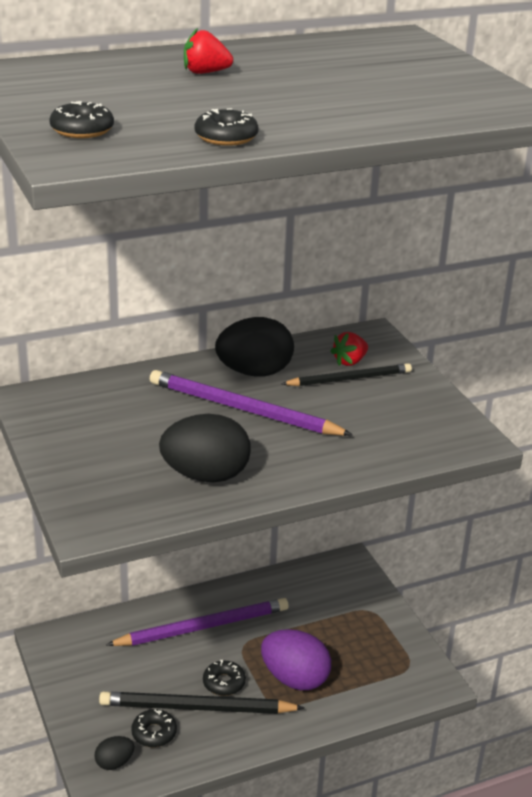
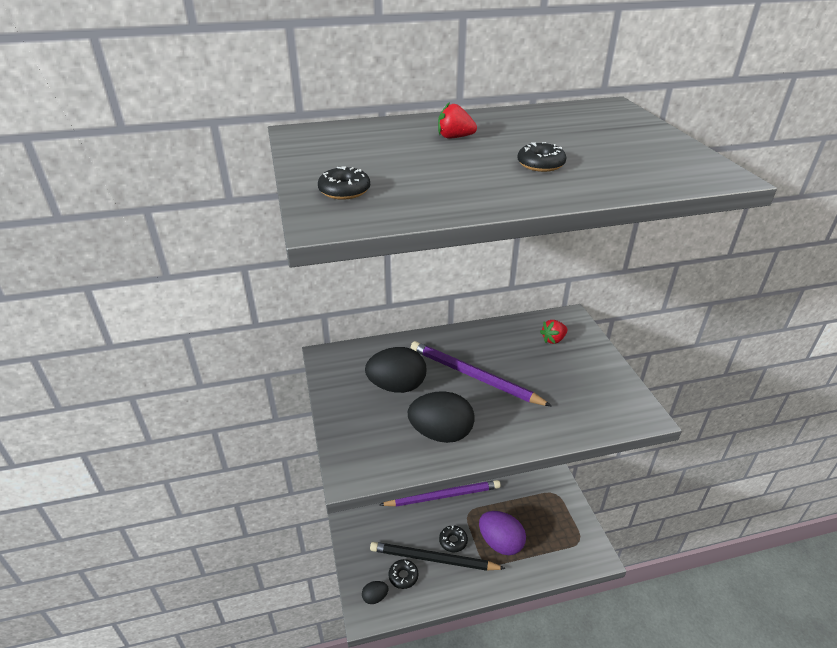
camera: 10 degrees right, 5 degrees up
(226, 137) = (461, 201): black donut -> black donut (540, 164)
(254, 372) = (484, 345): black egg -> black egg (397, 386)
(349, 379) = (552, 354): black pencil -> none

